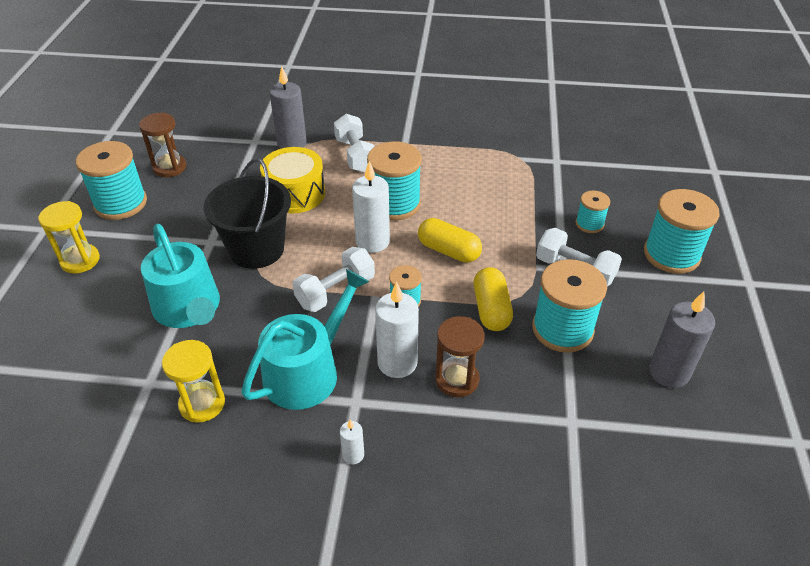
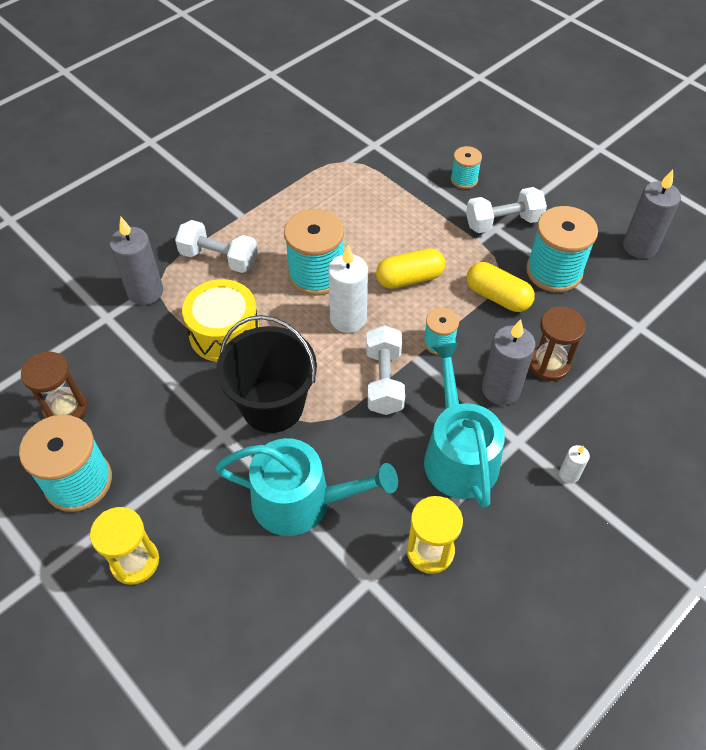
camera: 50 degrees left, 10 degrees up
(397, 363) = (501, 389): white candle -> grey candle
(671, 255) = (538, 163): turquoise spool -> none

